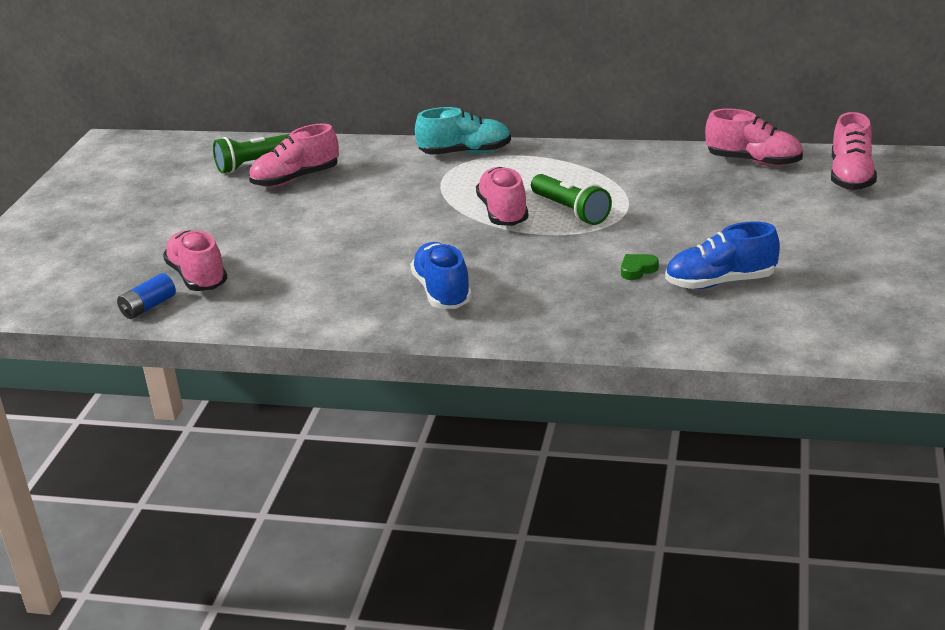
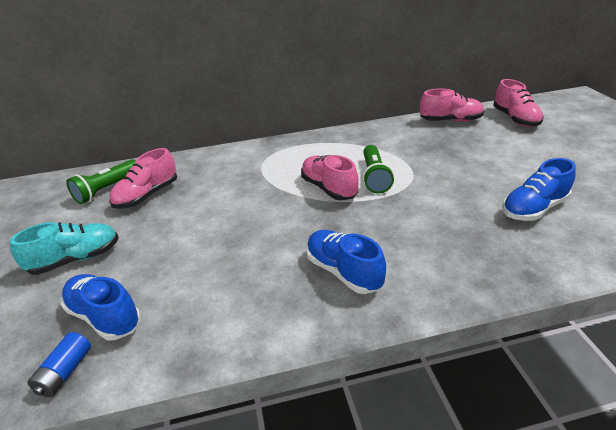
camera: 25 degrees left, 5 degrees up
(198, 277) = (105, 317): pink shoe -> blue shoe
(465, 153) = (263, 150): turquoise shoe -> turquoise shoe (76, 259)
(570, 211) = (374, 177): green flashlight -> green flashlight turned 60 degrees clockwise
(637, 270) = (468, 212): green heart -> none

